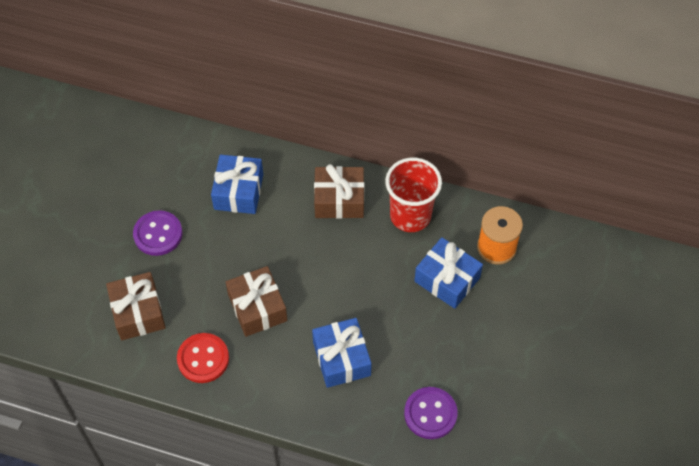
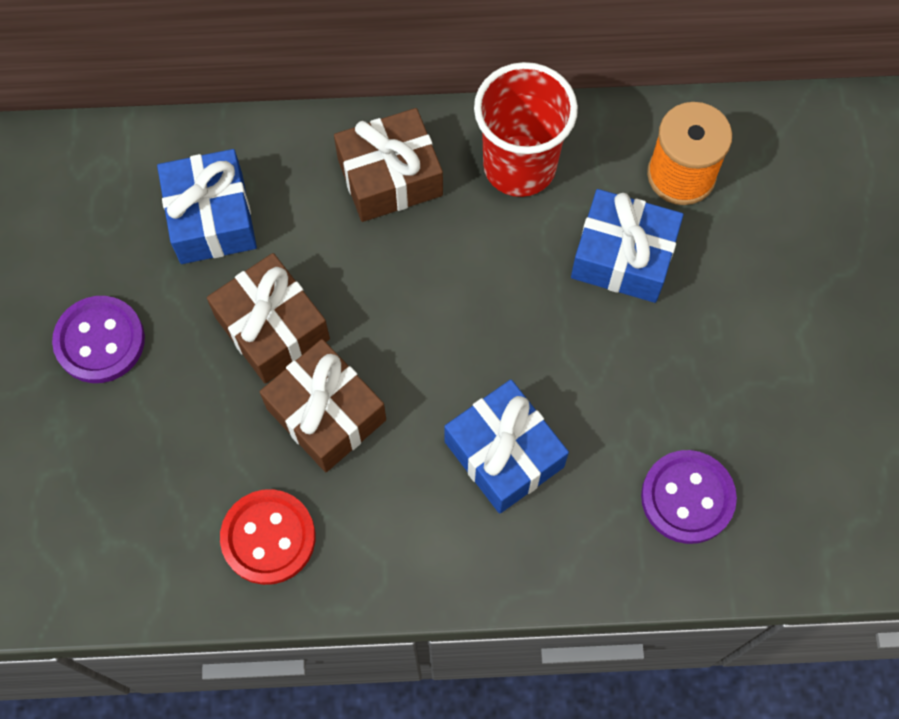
camera: 20 degrees left, 10 degrees up
(138, 312) = (121, 494): brown gift -> brown gift (272, 328)

